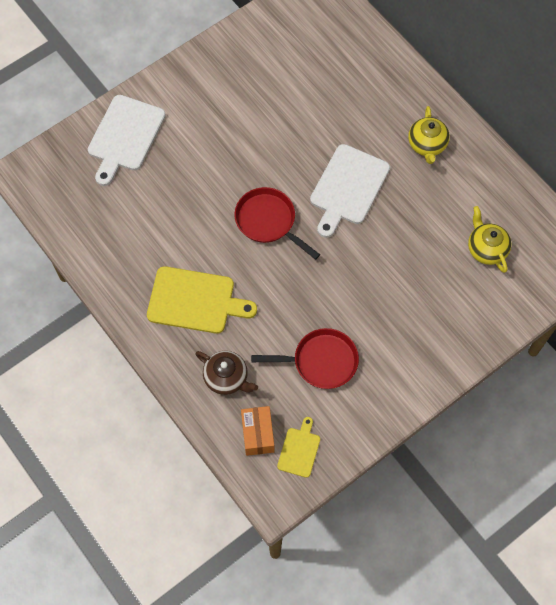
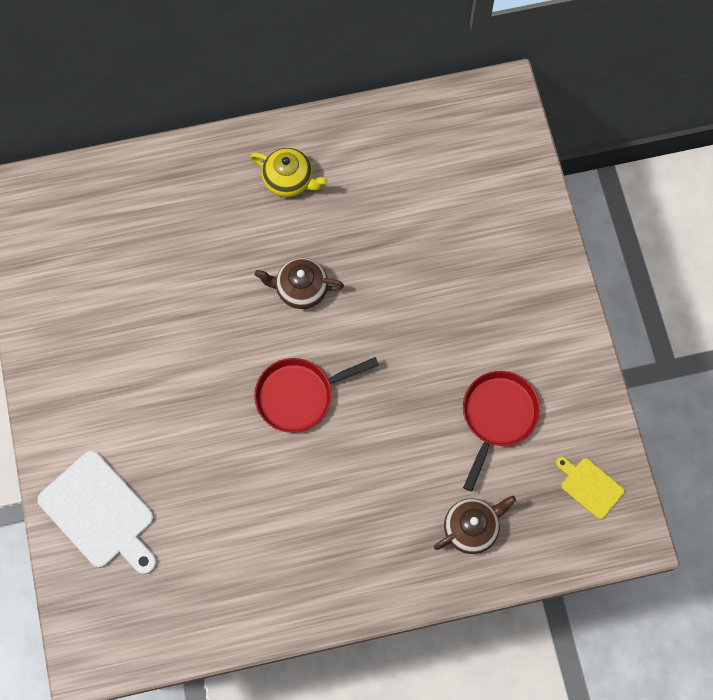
camera: 65 degrees left, 5 degrees up
(195, 301) = (360, 522): yellow cutting board -> none
(258, 434) = (553, 523): orange box -> none
(348, 188) = (300, 289): white cutting board -> brown teapot
(486, 248) = (445, 183): yellow teapot -> none

